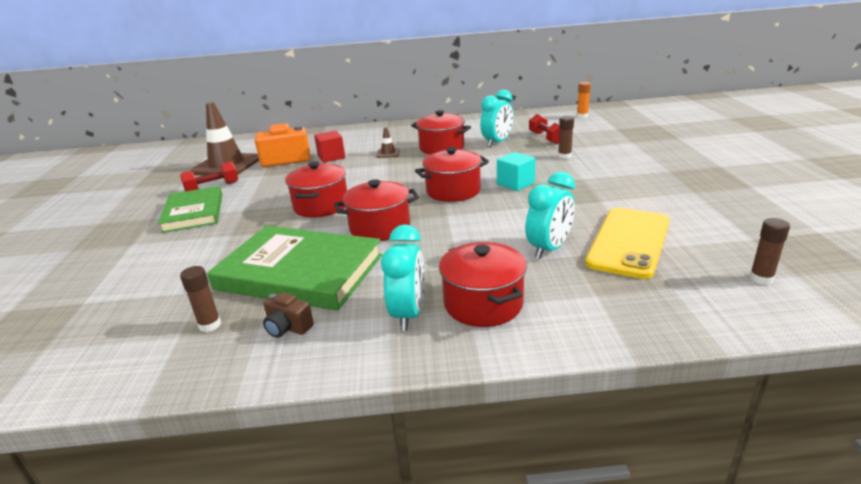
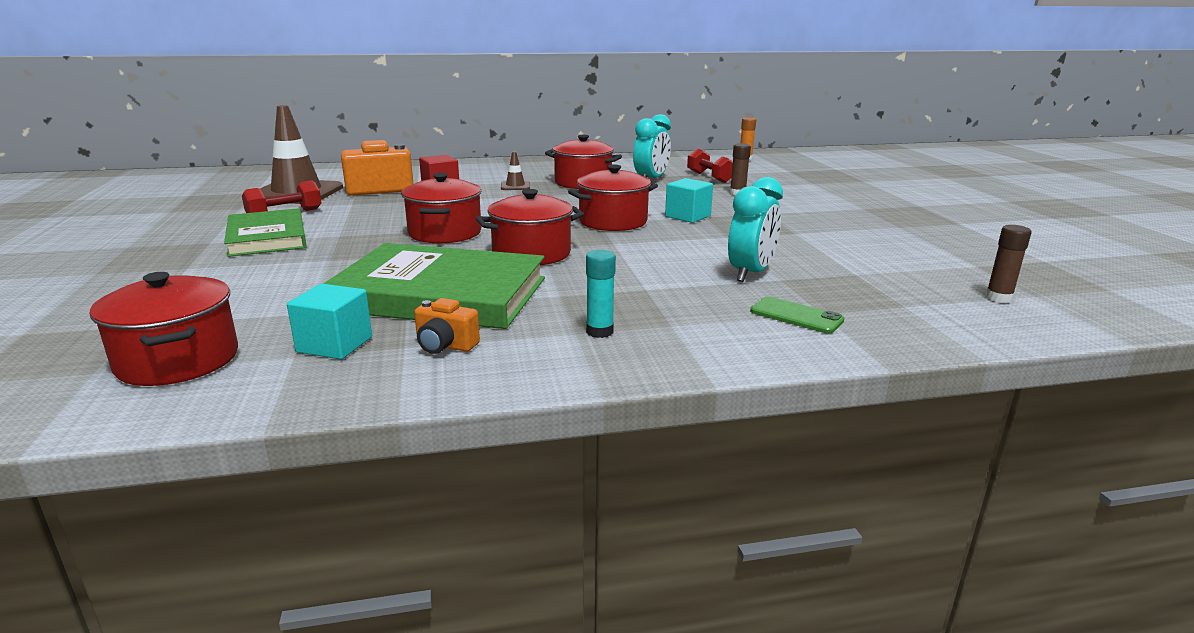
camera: 10 degrees left, 5 degrees down
(210, 325) = (334, 345): brown glue stick -> turquoise cube
(288, 328) = (445, 346): brown camera -> orange camera
(408, 314) = (599, 331): turquoise clock -> turquoise glue stick
(483, 304) = (689, 321): red pot -> red pot (178, 360)
(573, 298) = (796, 316): none -> green phone
(629, 242) = (841, 268): yellow phone -> none

